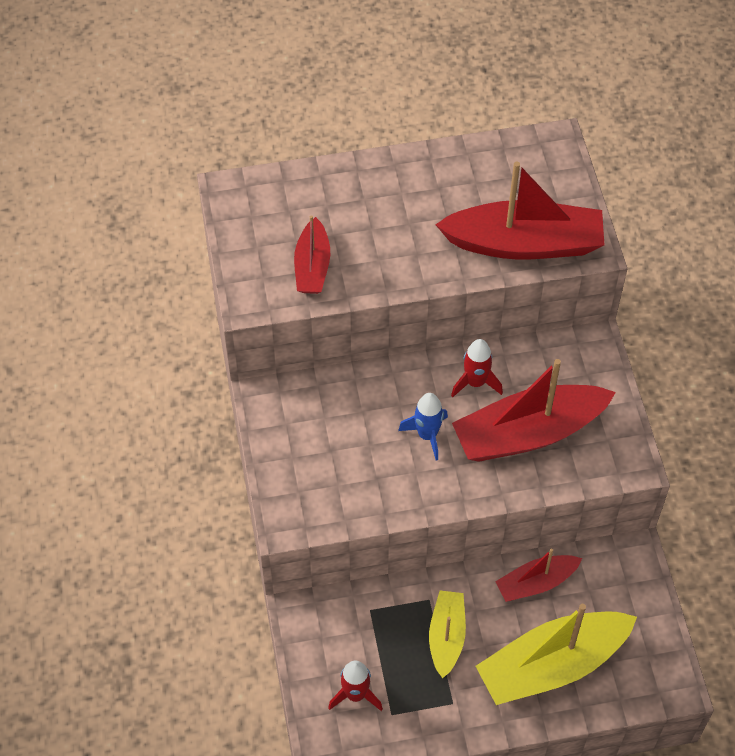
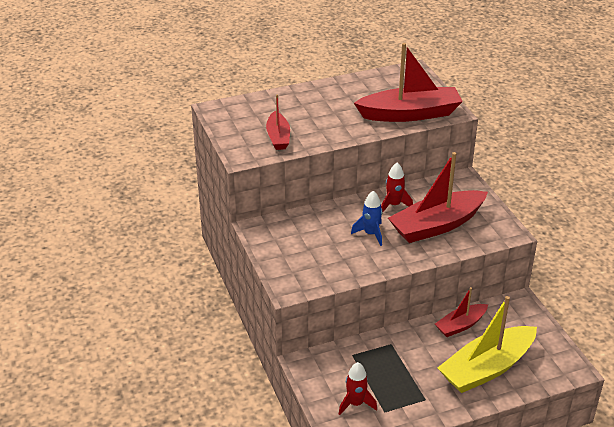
camera: 10 degrees left, 20 degrees down
(446, 636) = (409, 362): yellow boat -> none

